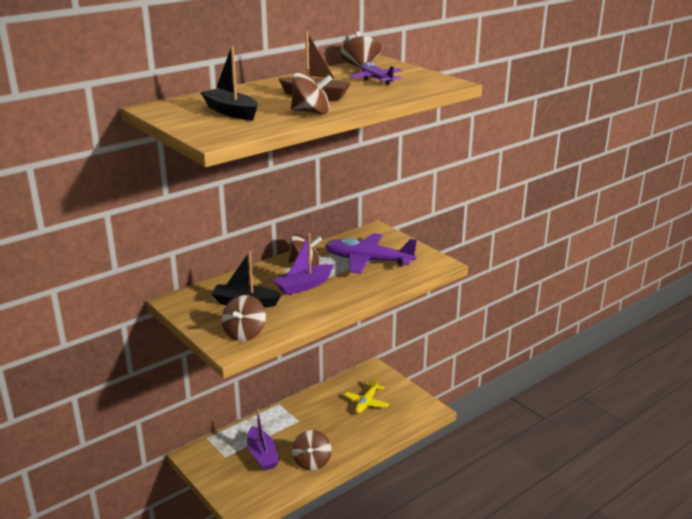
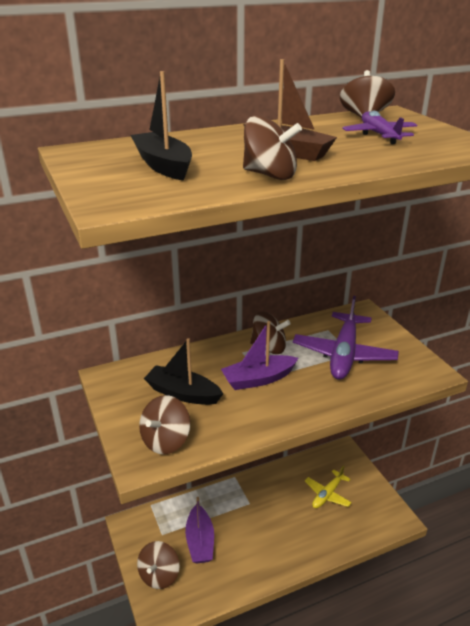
camera: 15 degrees right, 5 degrees up
(312, 462) = (250, 563): brown spinning top -> brown spinning top (159, 575)
(368, 261) = (344, 354): purple plane -> purple plane turned 105 degrees counterclockwise

